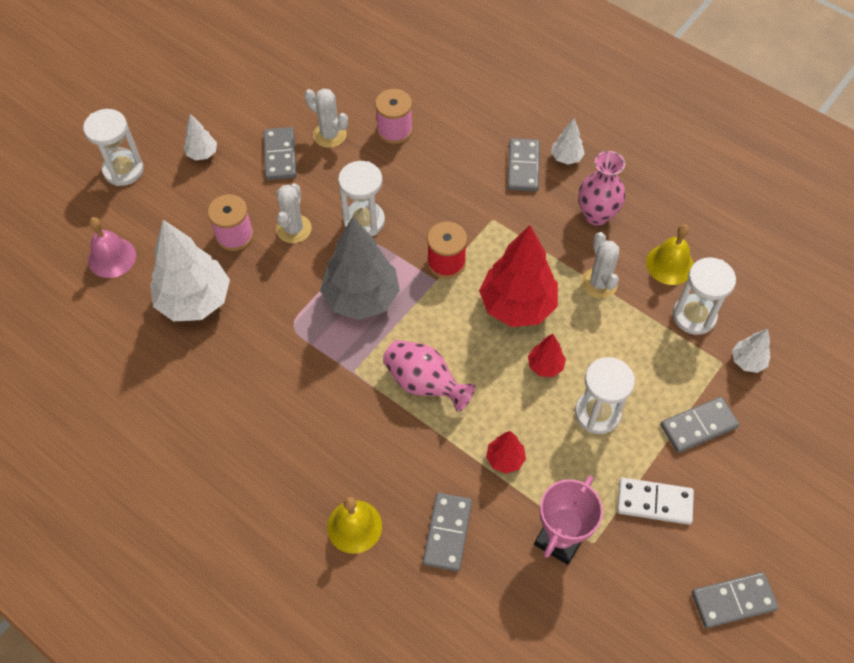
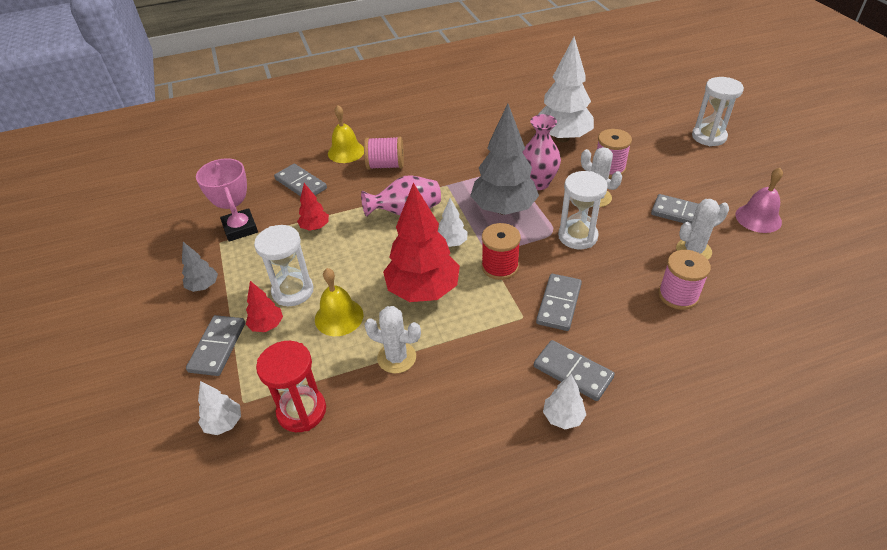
camera: 125 degrees right, 15 degrees down
(112, 257) = (625, 116): pink bell -> pink bell (758, 218)
(202, 154) = (707, 175): white tree -> white tree (452, 243)
(355, 458) = (386, 165): none -> pink spool
(545, 366) = (357, 281): red tree -> red tree (267, 325)
(596, 215) = (471, 401): pink vase -> pink vase (538, 183)
(654, 502) = (203, 286): white domino -> grey tree
(670, 264) = (368, 428): yellow bell -> yellow bell (339, 317)
(694, 316) = (301, 411): white hourglass -> red hourglass
(733, 600) = (105, 290): grey domino -> grey domino (559, 304)

